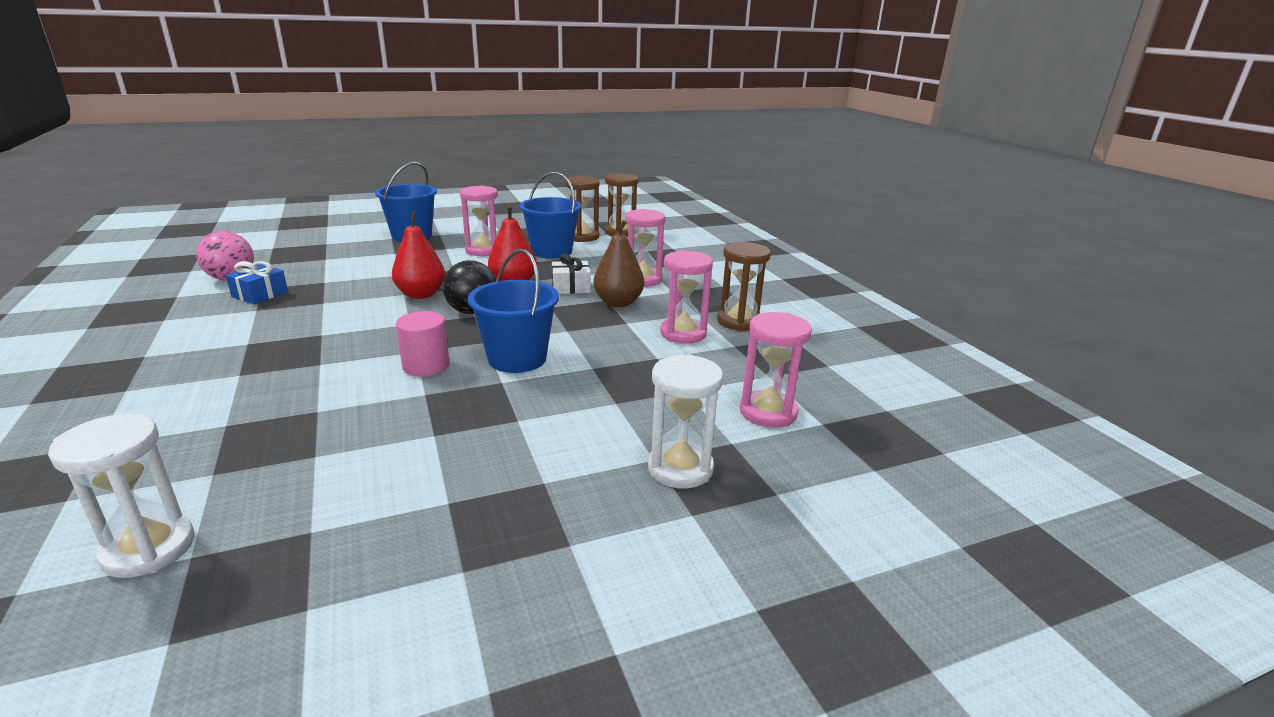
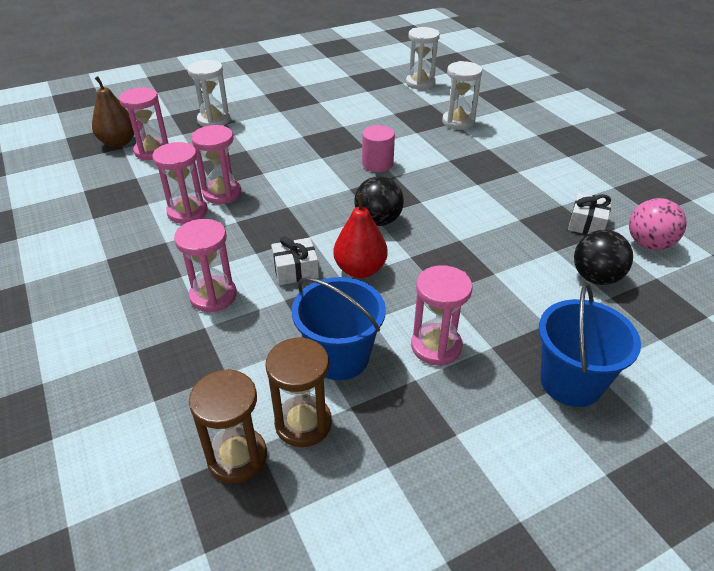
camera: 175 degrees right, 15 degrees up
(218, 424) = (458, 122): none -> white hourglass
(260, 294) = (587, 223): blue gift -> white gift
(318, 266) = (595, 277): none -> black ball
(421, 294) = (442, 240): red pear -> none
(517, 359) = (318, 175): blue bucket -> none
(618, 303) = (243, 248): brown pear -> brown pear (118, 142)
(645, 348) = (222, 193): none -> pink hourglass
(739, 321) = (129, 233): brown hourglass -> none

